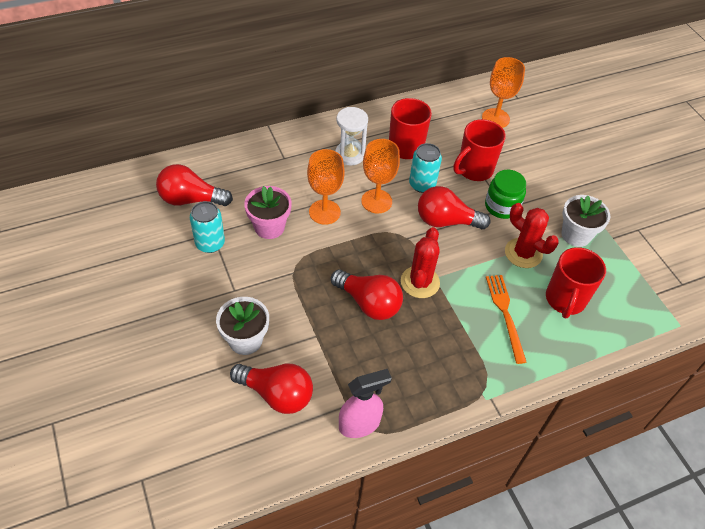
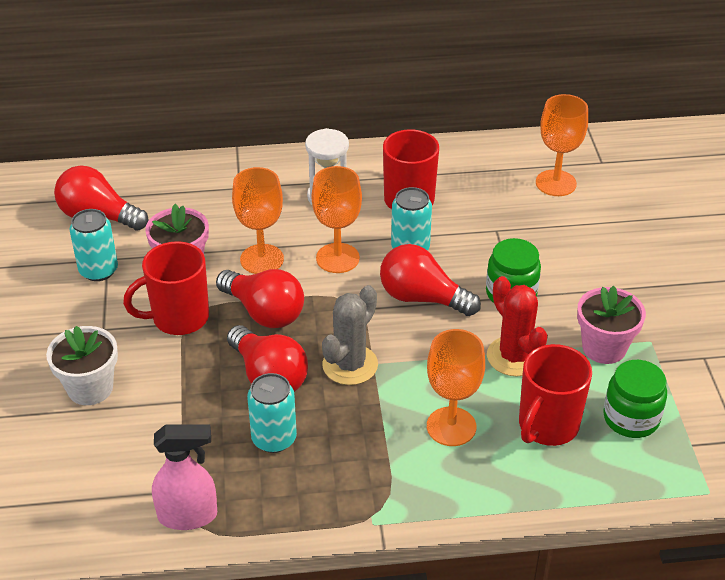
camera: 20 degrees right, 10 degrees down
(276, 394) = (99, 458): red light bulb -> red light bulb (264, 312)
(393, 350) = (274, 438): none -> turquoise can
(420, 282) = (350, 365): red cactus -> grey cactus
(474, 170) = (493, 242): red mug -> red mug (179, 318)
(505, 314) = (451, 426): orange fork -> orange goblet
(576, 235) = (604, 348): white flower pot -> pink flower pot
(613, 283) = (631, 418): none -> green jar

